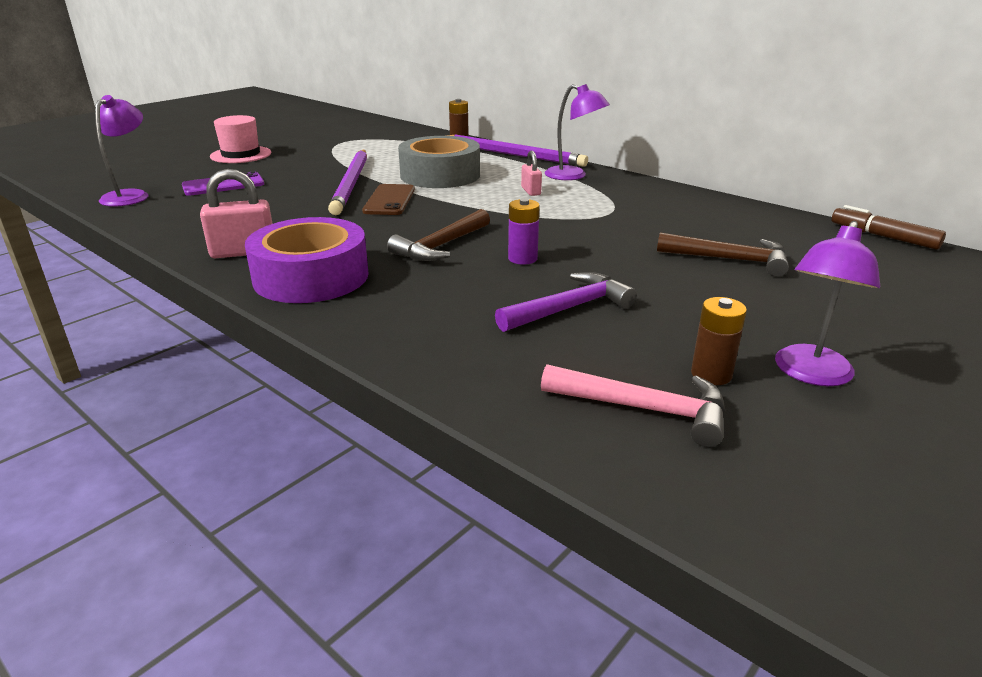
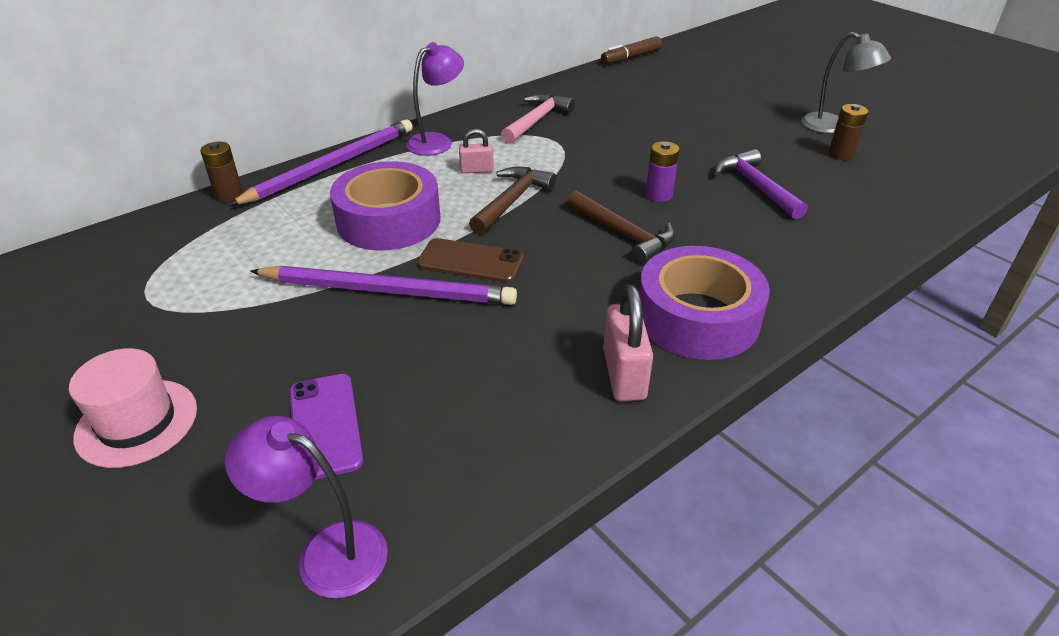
camera: 80 degrees left, 10 degrees up
(440, 175) = (388, 220): grey tape -> purple tape
(645, 409) = (888, 181): pink hammer -> pink hammer (536, 120)
(730, 260) = (668, 113): brown hammer -> brown hammer (512, 201)
(810, 374) = (832, 127): purple lamp -> grey lamp

